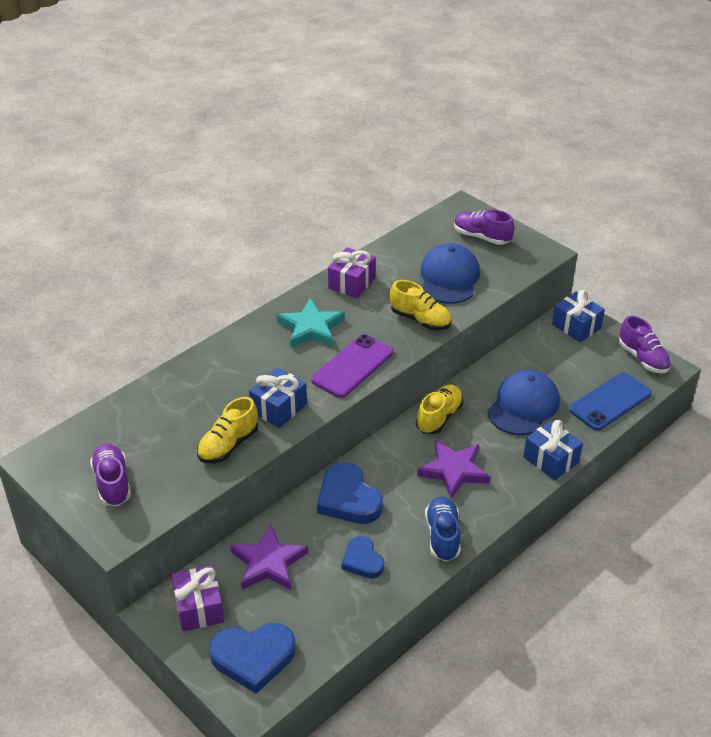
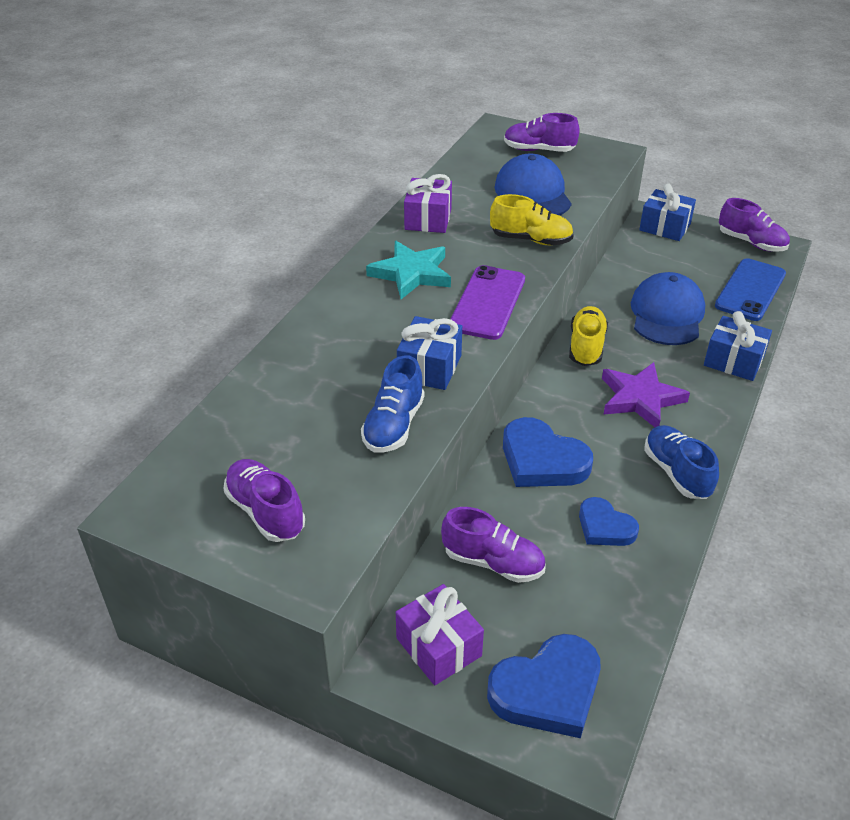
camera: 20 degrees left, 0 degrees up
(228, 445) = (394, 425): yellow shoe -> blue shoe
(268, 562) = (493, 562): purple star -> purple shoe

